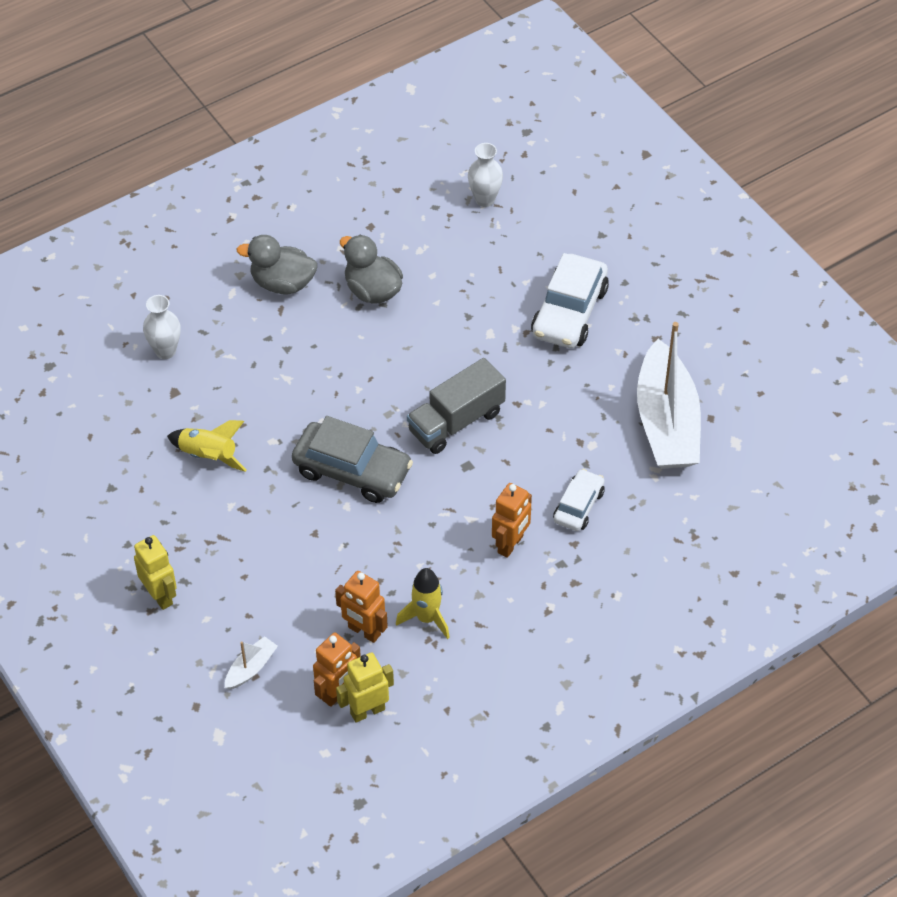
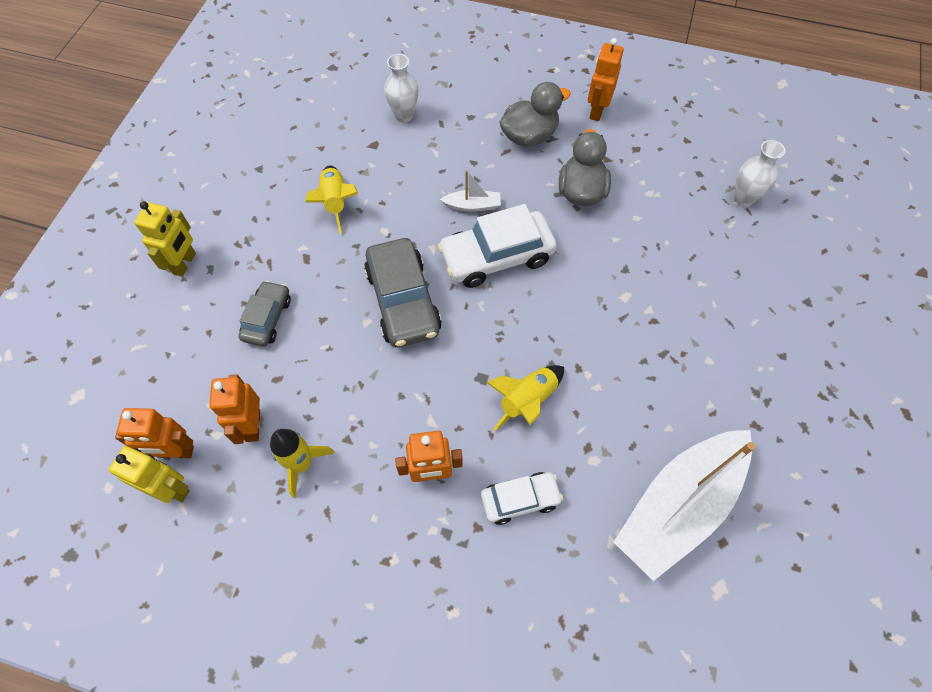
camera: 50 degrees right, 10 degrees up
(251, 668) = (158, 371): white boat -> white boat (472, 205)
(276, 568) = (267, 318): none -> grey car
(282, 283) = (529, 136): grey duck -> grey duck turned 90 degrees clockwise
(306, 222) = (596, 111): none -> orange robot
(456, 421) = (517, 337): grey truck -> none
(512, 451) = (527, 400): none -> yellow rocket
(569, 312) = (707, 337): white car -> white car (496, 257)

